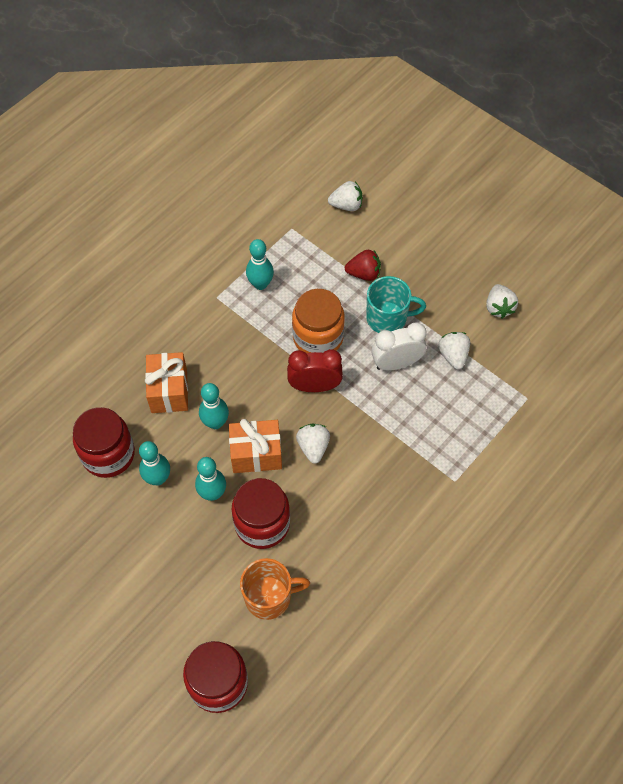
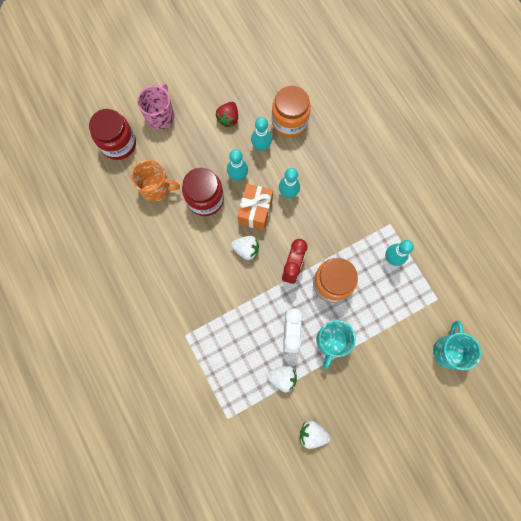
camera: 110 degrees right, 15 degrees up
(108, 454) = (289, 122): red jar -> orange jar
(151, 638) = (160, 116): none -> pink mug
(169, 391) = (323, 170): orange gift -> none
(269, 597) = (156, 188): orange mug -> orange mug turned 90 degrees counterclockwise
(346, 205) = (448, 350): white strawberry -> turquoise mug
(364, 273) = (377, 339): red strawberry -> red strawberry (228, 119)

